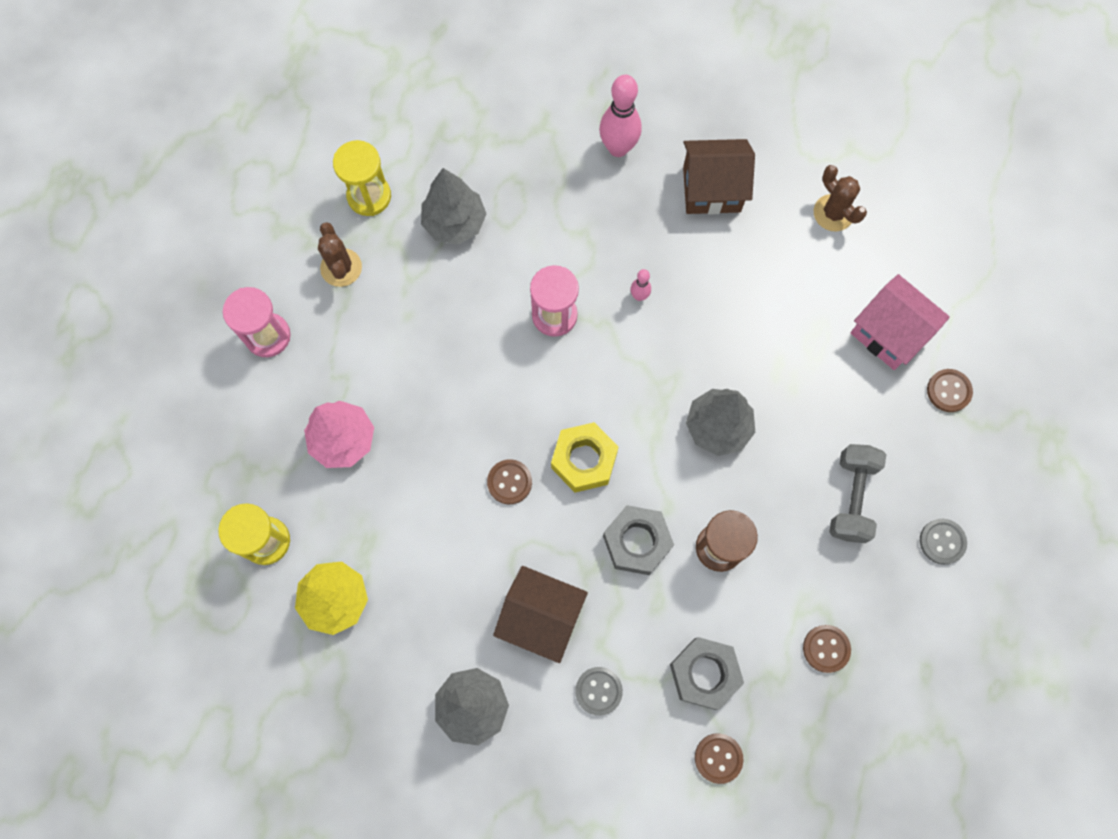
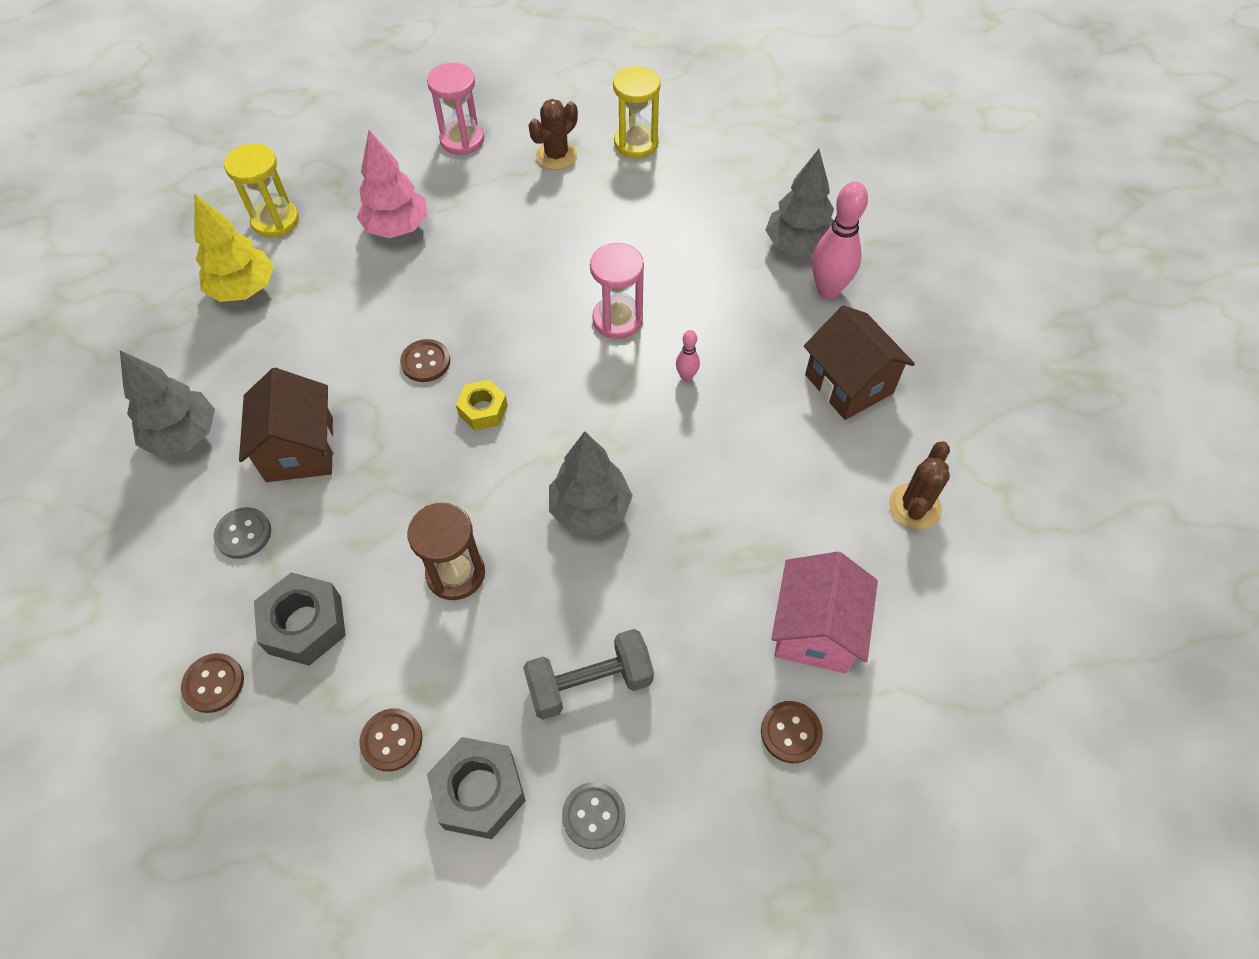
camera: 60 degrees right, 15 degrees down
(454, 223) = (655, 208): grey tree -> grey tree (797, 246)
(584, 460) = (483, 410): yellow nut -> yellow nut, size x0.65
(637, 542) = (421, 494): grey nut -> grey nut (479, 791)

